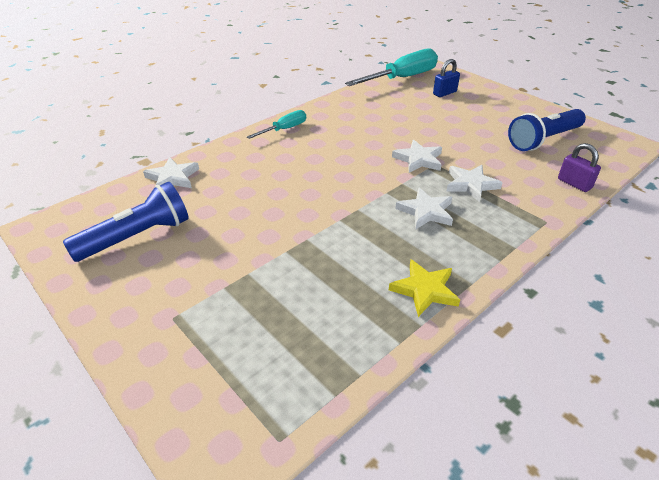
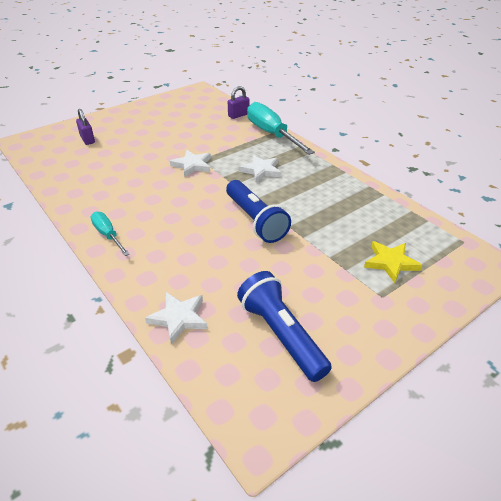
camera: 85 degrees left, 0 degrees up
(402, 78) = (41, 156): turquoise screwdriver -> turquoise screwdriver (271, 134)
(425, 290) = (340, 181): yellow star -> yellow star (390, 262)
(444, 93) = (87, 139): blue padlock -> purple padlock
(471, 184) = (232, 149): white star -> none
(543, 140) = (183, 114): blue flashlight -> blue flashlight (255, 220)

